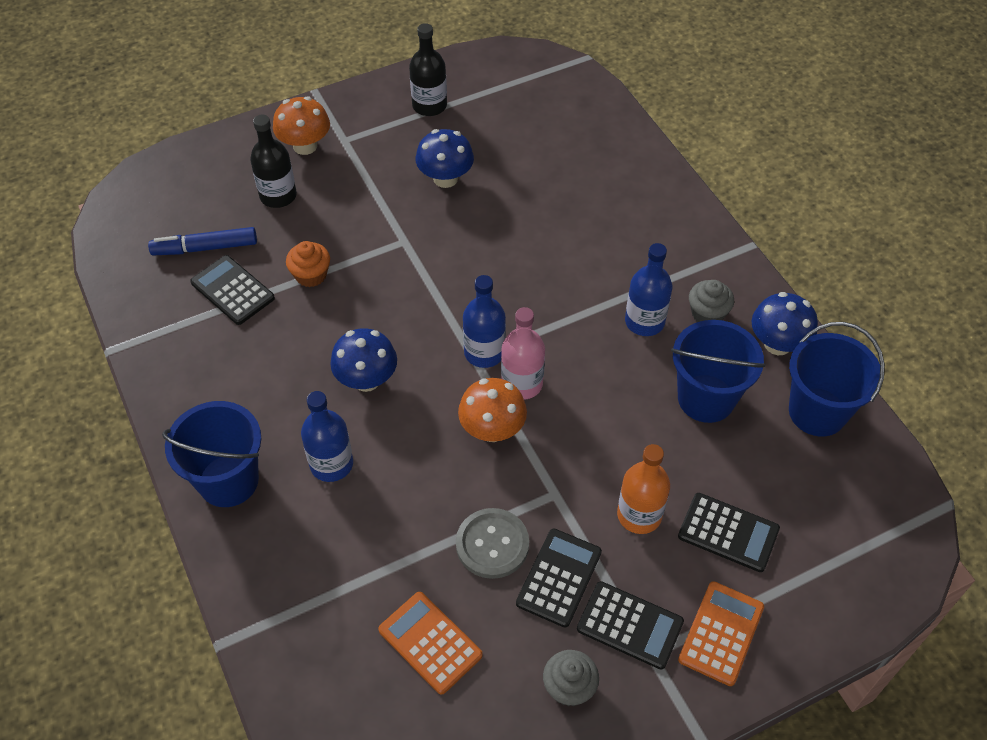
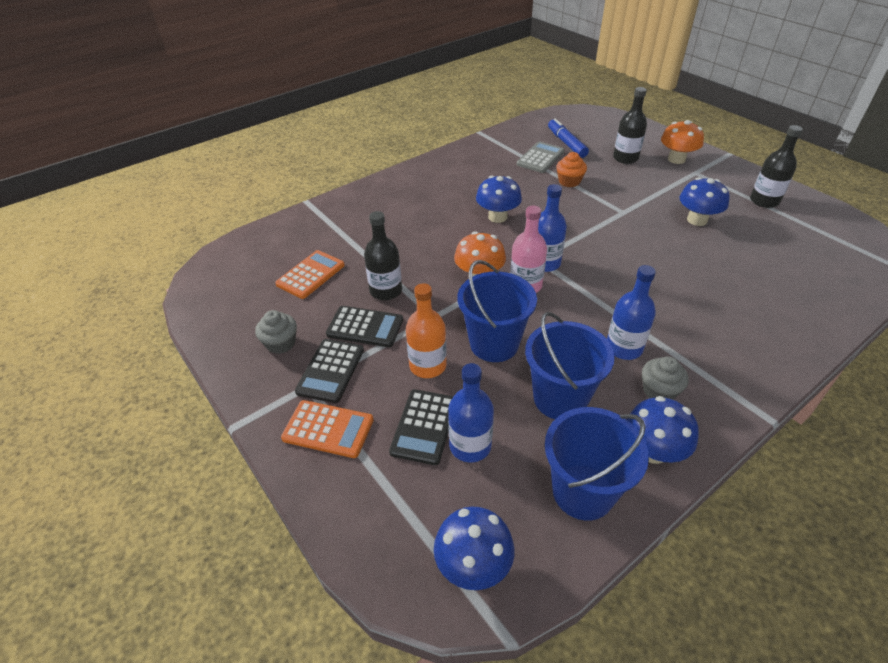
camera: 80 degrees right, 10 degrees down
(228, 480) = (407, 183): blue bucket -> blue bucket (494, 344)
(232, 290) = (540, 158): black calculator -> grey calculator
(331, 464) = (429, 215): blue bottle -> blue bottle (470, 445)
(492, 544) = (386, 291): grey button -> black bottle
(886, 517) = (473, 565): none -> blue mushroom

